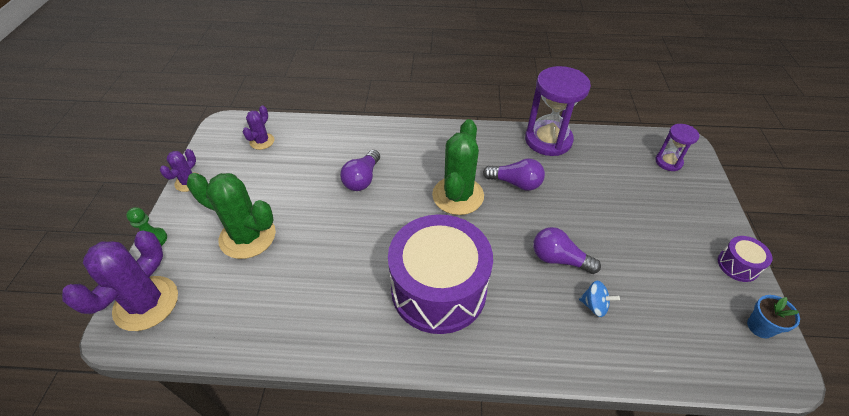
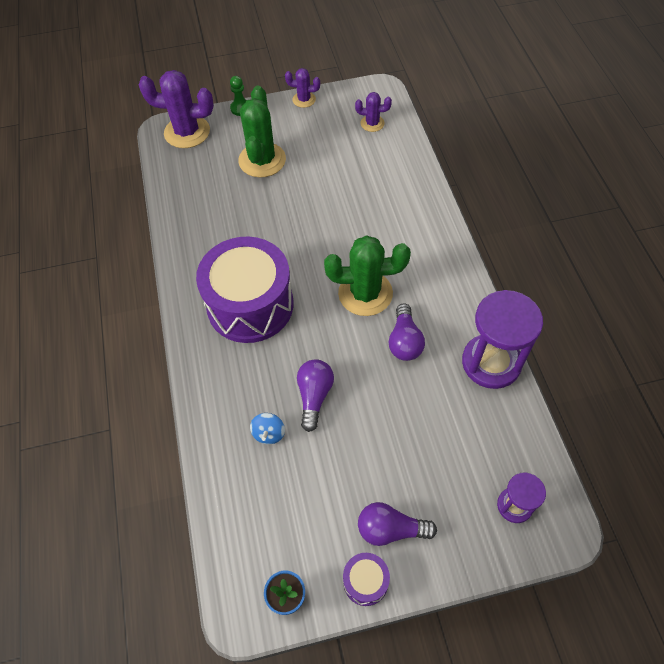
camera: 75 degrees right, 10 degrees up
(362, 179) = (356, 212): purple light bulb -> purple light bulb (390, 529)

